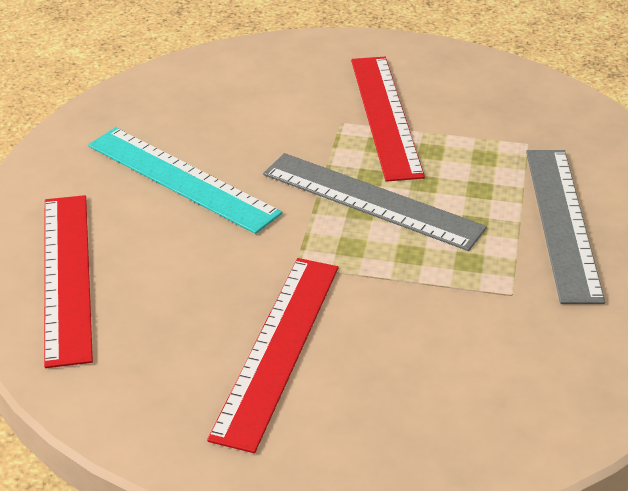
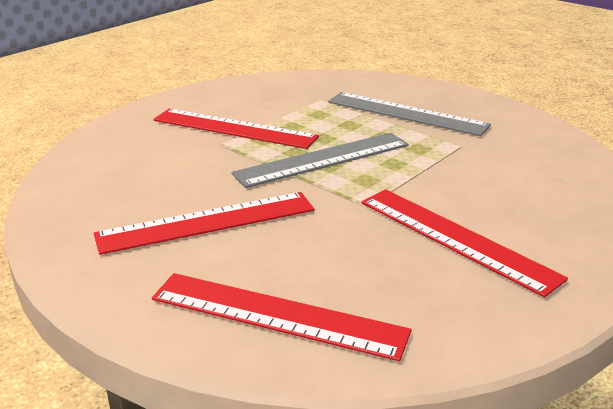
camera: 60 degrees left, 10 degrees down
(182, 179) = (207, 222): turquoise ruler -> red ruler

